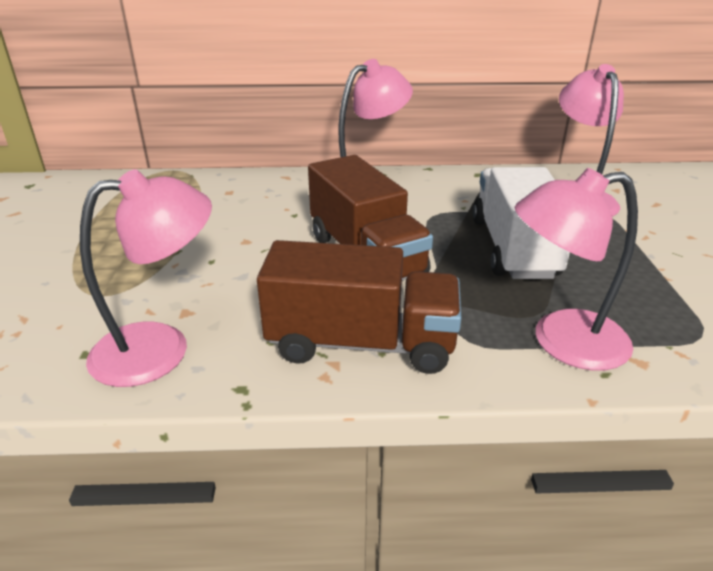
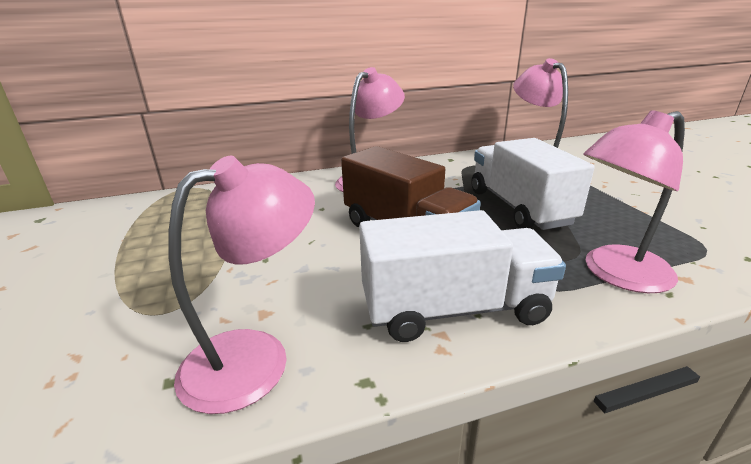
camera: 15 degrees left, 5 degrees down
(361, 343) = (454, 309): brown truck -> white truck

